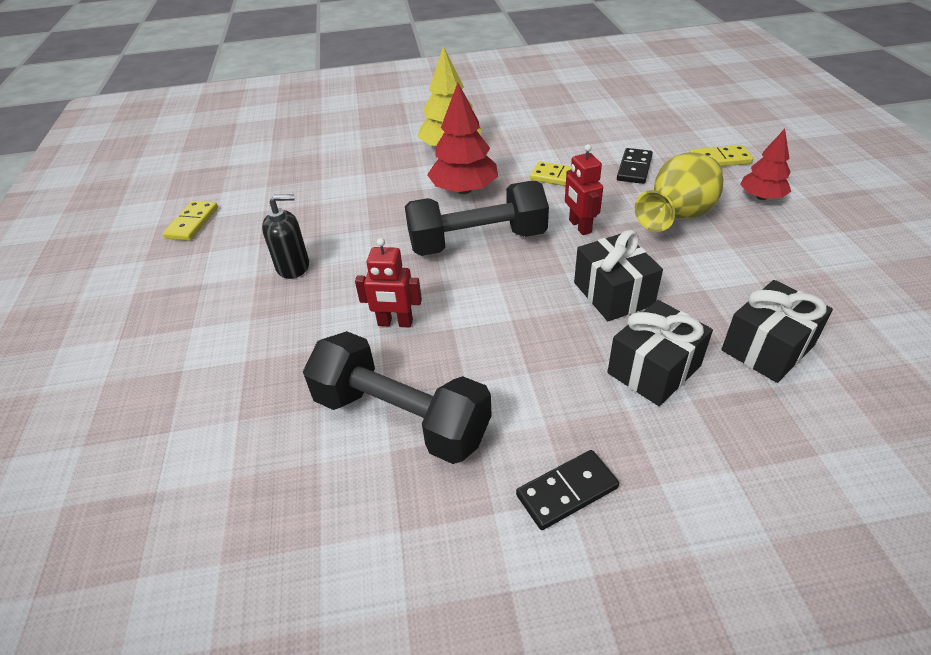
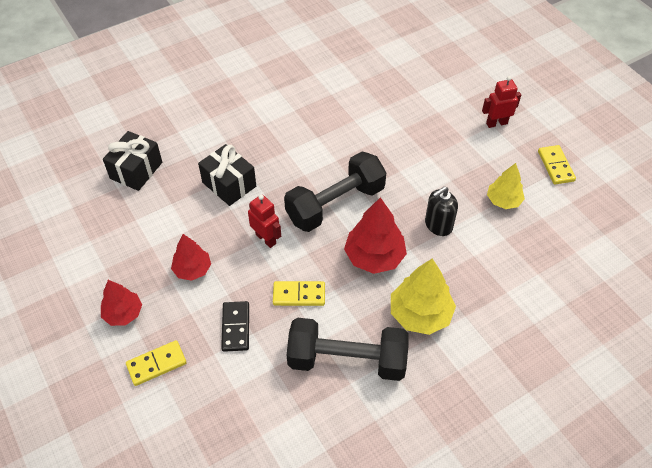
camera: 155 degrees right, 10 degrees up
(286, 206) = (503, 200): none -> yellow tree
(293, 266) = (446, 151): black soap dispenser -> black soap dispenser (438, 225)
(395, 323) = (352, 131): red robot -> red robot (496, 123)
(401, 418) = (317, 87): black dumbbell -> black dumbbell (347, 360)
(567, 491) = (230, 79): black domino -> none
(654, 369) = (198, 142): black gift -> none
(677, 217) = (192, 269): yellow vase -> red tree

